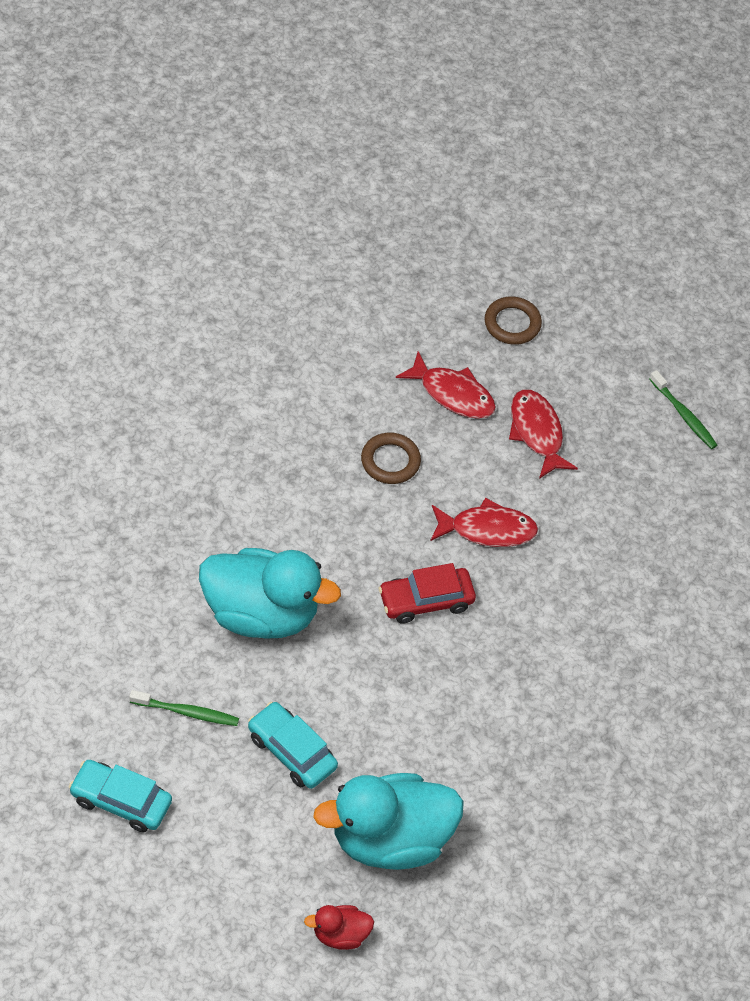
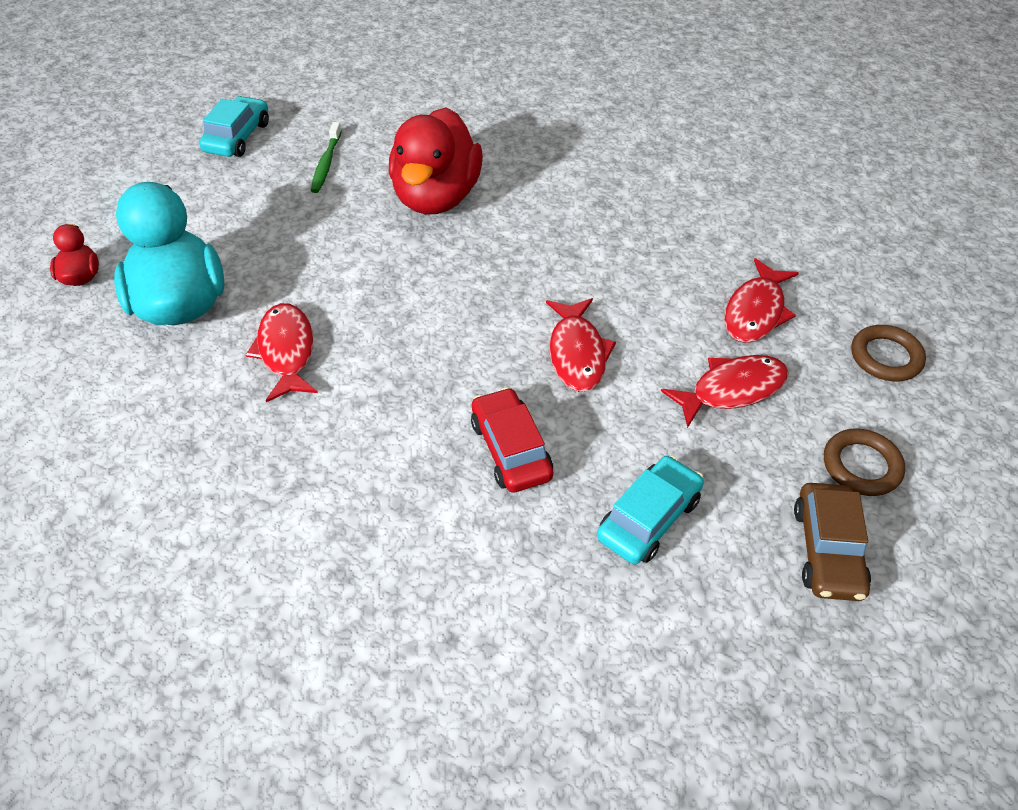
camera: 90 degrees right, 5 degrees down
(261, 614) = (436, 197): turquoise duck -> red duck
(291, 752) = (284, 229): turquoise car -> turquoise car (648, 518)
(390, 461) = (644, 269): brown ring -> brown ring (861, 466)
(426, 601) = (471, 309): red car -> red car (511, 449)
(463, 749) = (286, 351): none -> red fish
(684, 415) = (828, 550): green toothbrush -> brown car

